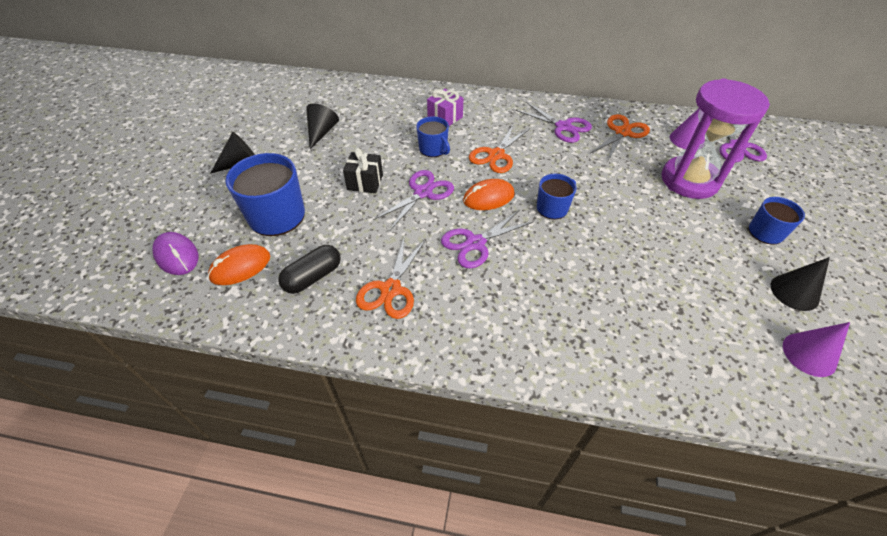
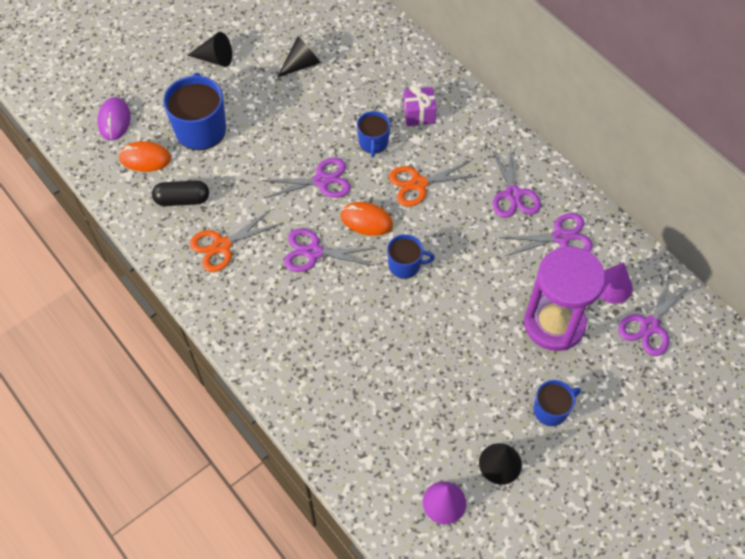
camera: 40 degrees right, 10 degrees up
(365, 182) = (288, 140): black gift -> none
(622, 132) = (561, 237): orange scissors -> purple scissors

